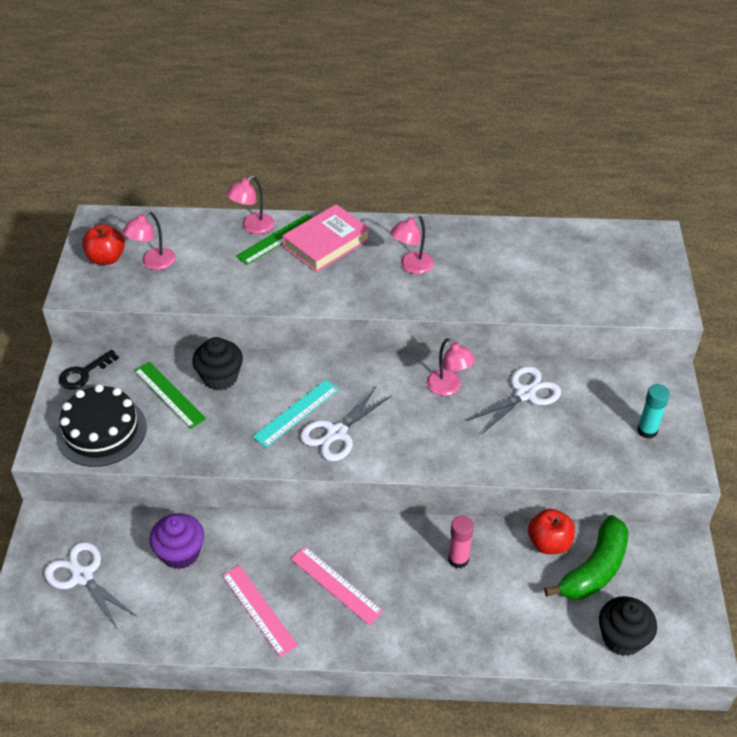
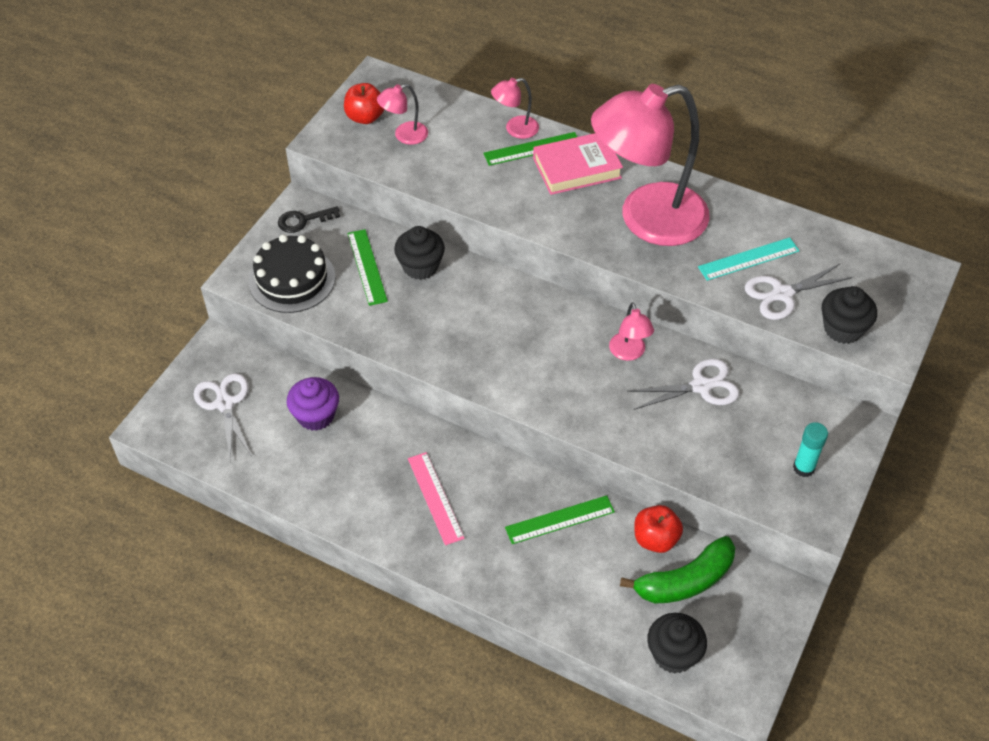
camera: 25 degrees right, 5 degrees up
(259, 610) = (356, 492): pink ruler -> none
(296, 413) = (471, 325): turquoise ruler -> turquoise ruler (748, 259)
(336, 433) = (497, 358): white scissors -> white scissors (782, 294)
(411, 266) = (646, 219): pink lamp -> pink lamp, size x2.48
(458, 559) = (560, 520): pink glue stick -> green ruler
(623, 302) = (843, 329): none -> black cupcake

